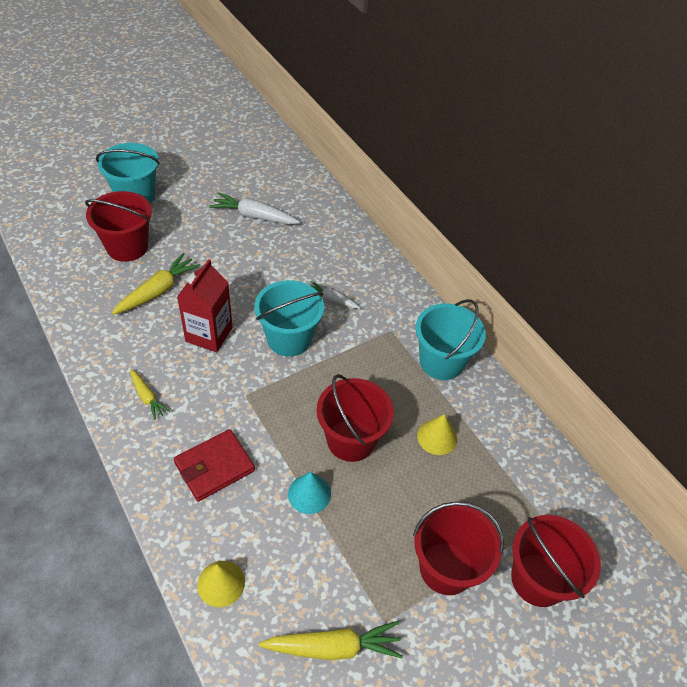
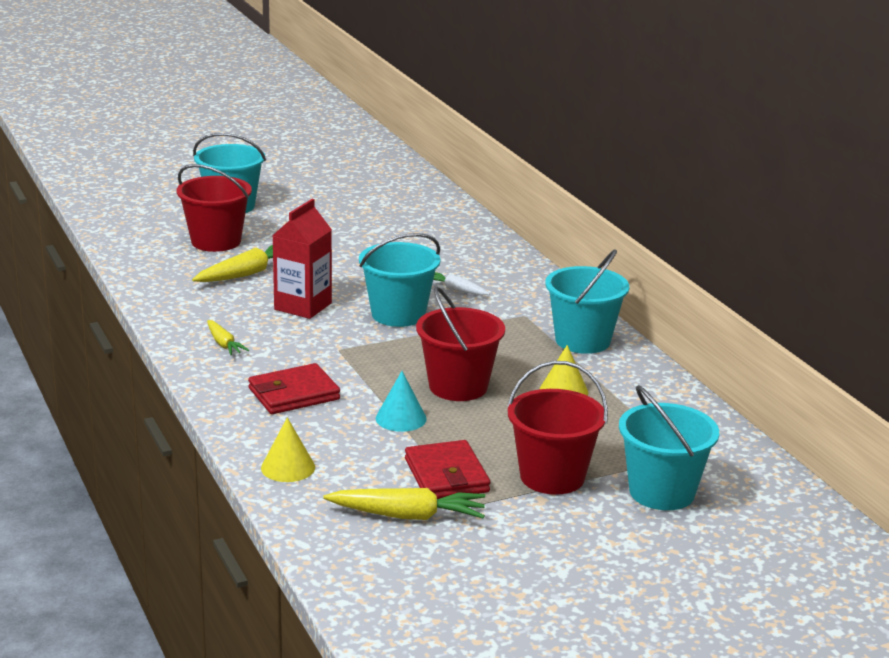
camera: 10 degrees right, 25 degrees down
(254, 216) = (373, 227): white carrot -> none
(358, 578) = (446, 475): none -> red wallet
(538, 579) = (661, 492): red bucket -> turquoise bucket

